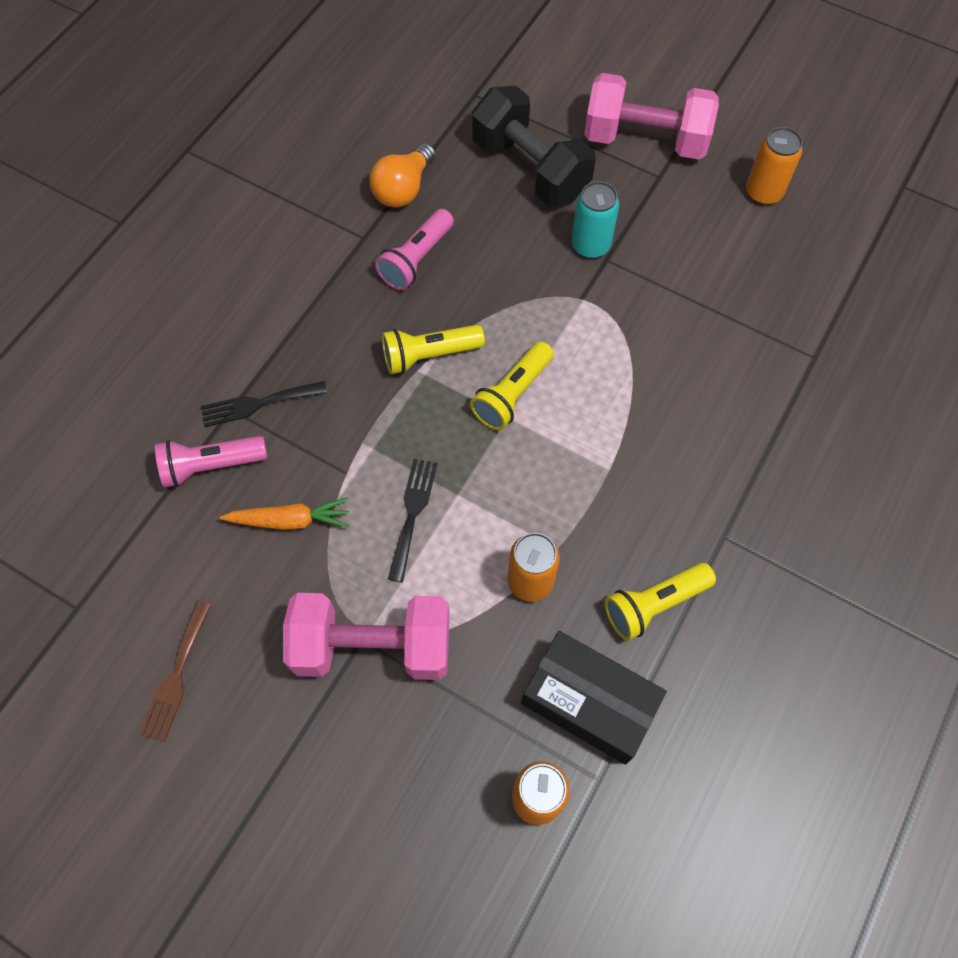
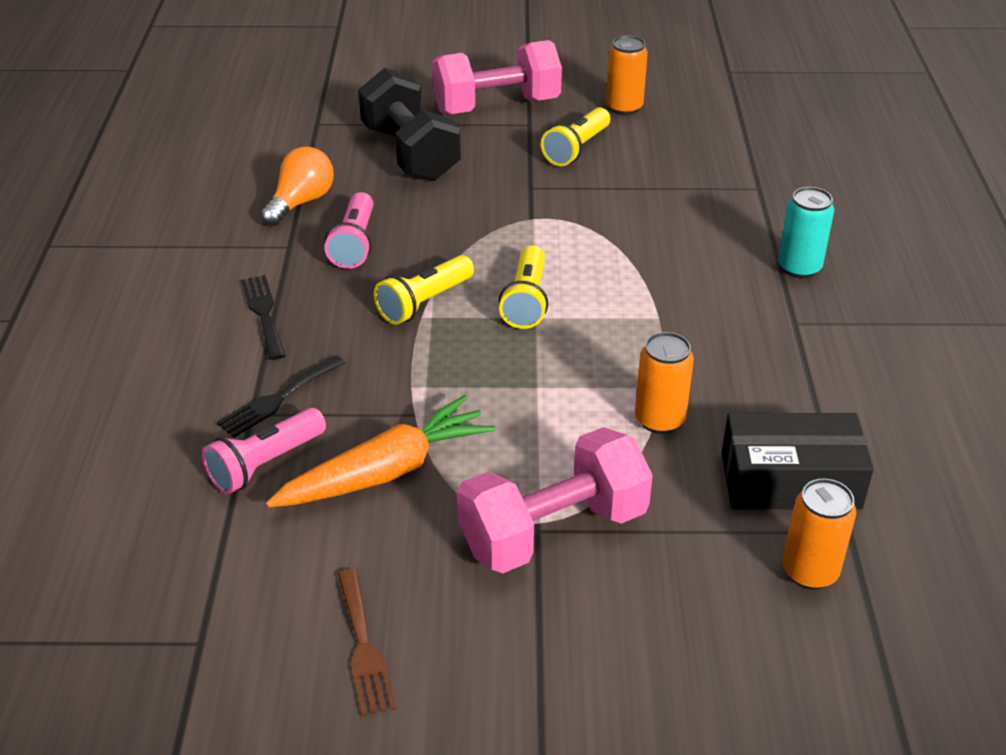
camera: 30 degrees left, 25 degrees down
(290, 520) = (386, 471): orange carrot -> orange carrot, size x1.60
(403, 189) = (301, 202): orange light bulb -> orange light bulb turned 150 degrees counterclockwise
(412, 513) = (505, 417): black fork -> black fork (263, 313)
(530, 168) = (410, 153): black dumbbell -> black dumbbell turned 45 degrees clockwise
(590, 245) = (508, 183): turquoise can -> turquoise can (799, 267)
(654, 604) = (781, 390): yellow flashlight -> yellow flashlight (576, 149)

